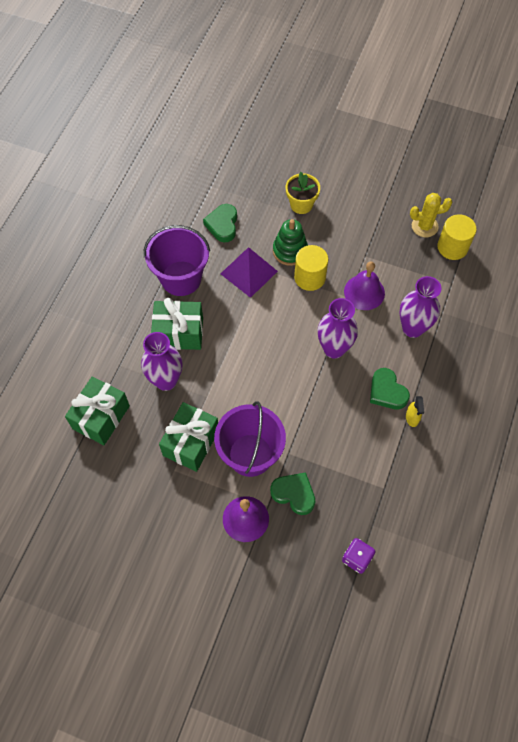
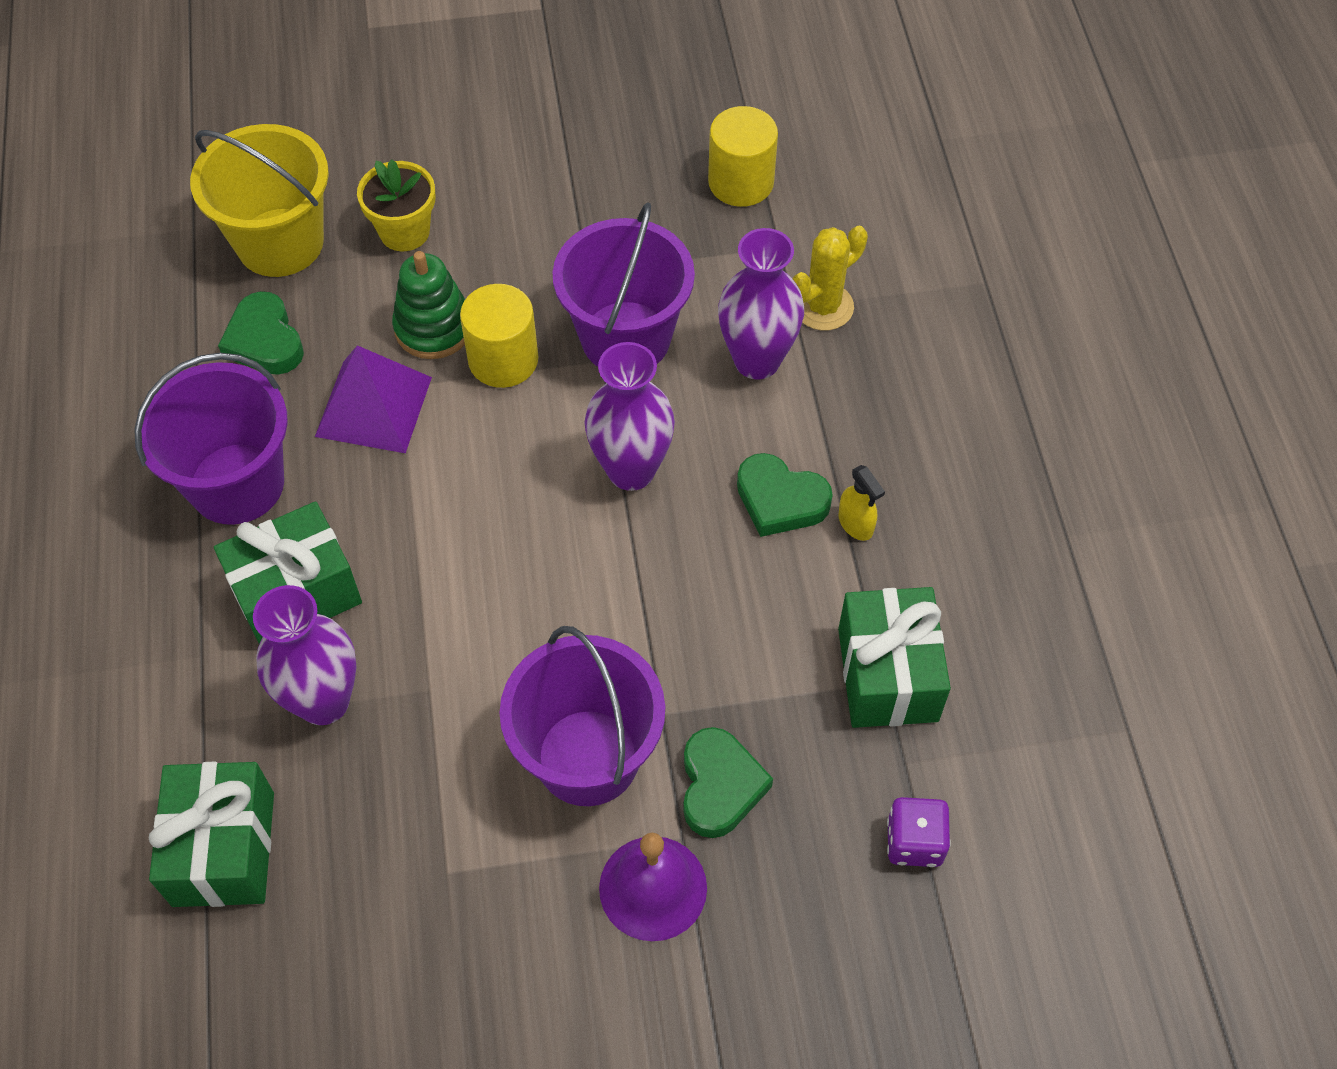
camera: 30 degrees left, 5 degrees down
(191, 443) = (450, 798): green gift -> green gift (887, 674)
(250, 187) = (280, 243): none -> yellow bucket
(294, 494) = (720, 786): green heart -> green heart turned 90 degrees clockwise
(364, 292) = (626, 338): purple bell -> purple bucket
(424, 226) = (667, 168): yellow cactus -> yellow cactus (823, 307)

